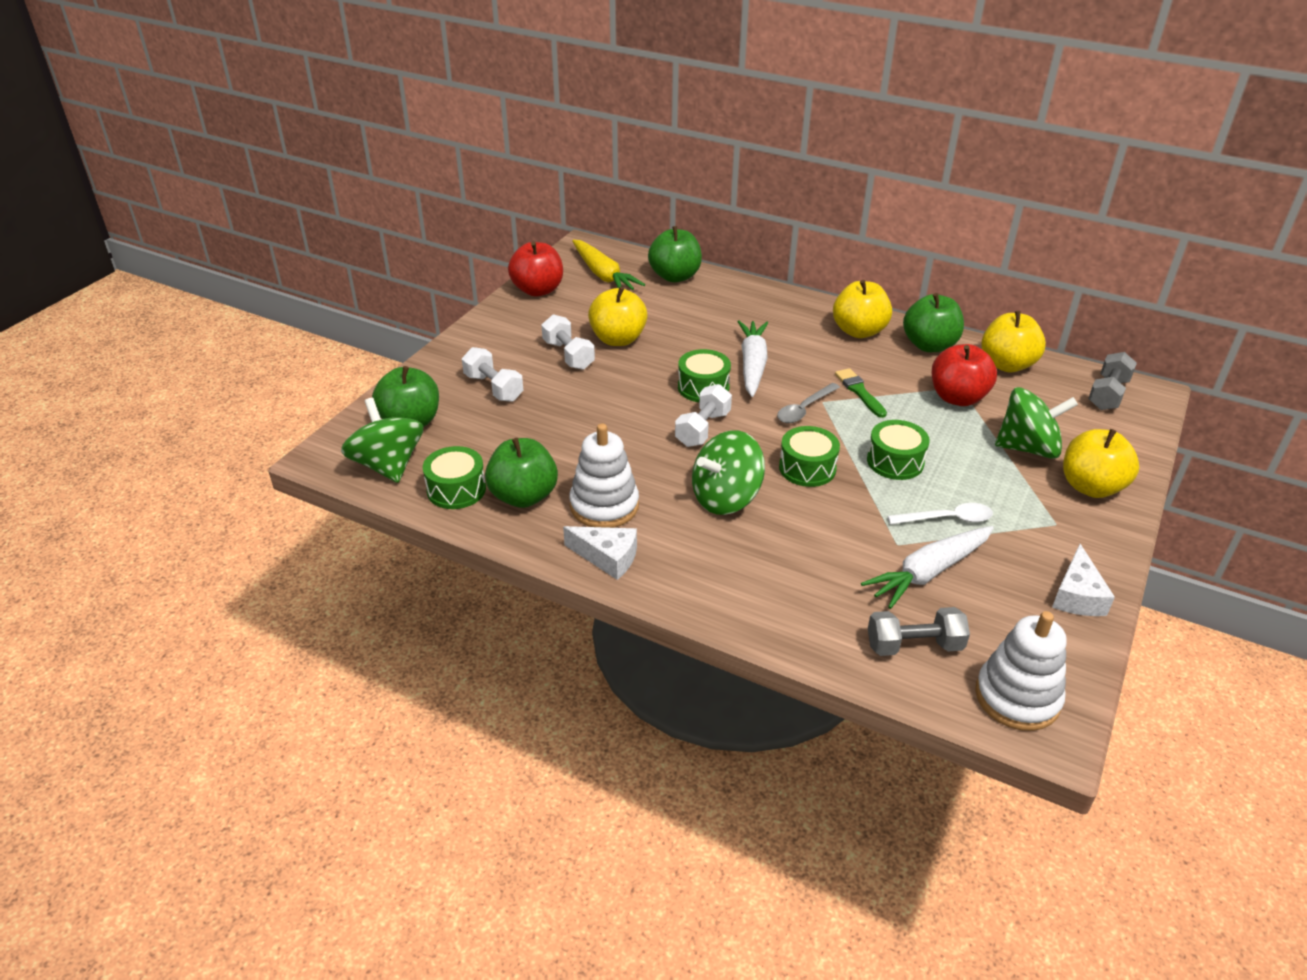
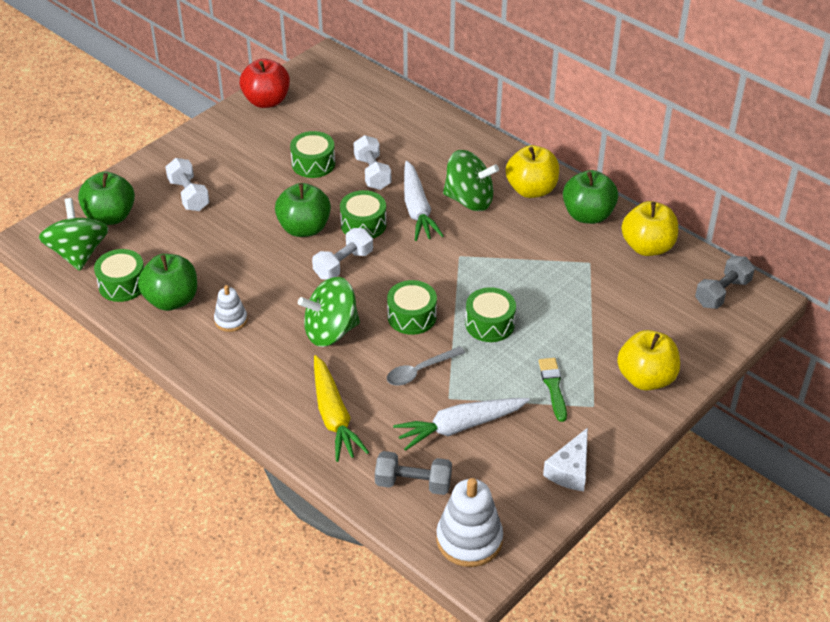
camera: 15 degrees right, 5 degrees up
(568, 355) = (264, 173): white dumbbell -> white dumbbell (372, 173)
(603, 275) = (331, 93): yellow carrot -> yellow carrot (334, 416)
(604, 506) = (231, 320): white stacking toy -> white stacking toy, size x0.57
(607, 557) = (213, 365): white cheese -> none
(618, 339) = (313, 163): yellow apple -> green drum
(675, 276) = (394, 104): green apple -> green apple (304, 228)
(752, 365) = (417, 209): white carrot -> white carrot turned 150 degrees clockwise
(804, 409) = (439, 260): grey spoon -> grey spoon (420, 371)
(859, 392) = (497, 252): green brush -> green brush (553, 387)
(947, 519) = (503, 384): white spoon -> none
(957, 398) = (581, 272): red apple -> none
(1028, 448) = (613, 332): green spinning top -> green spinning top (469, 200)

